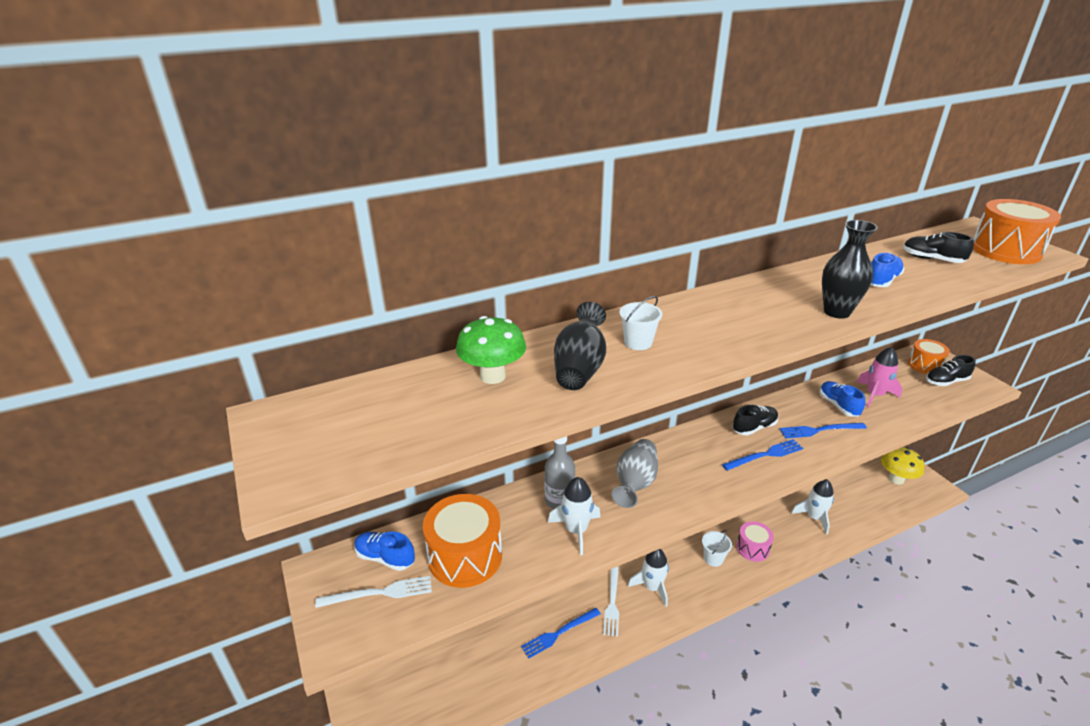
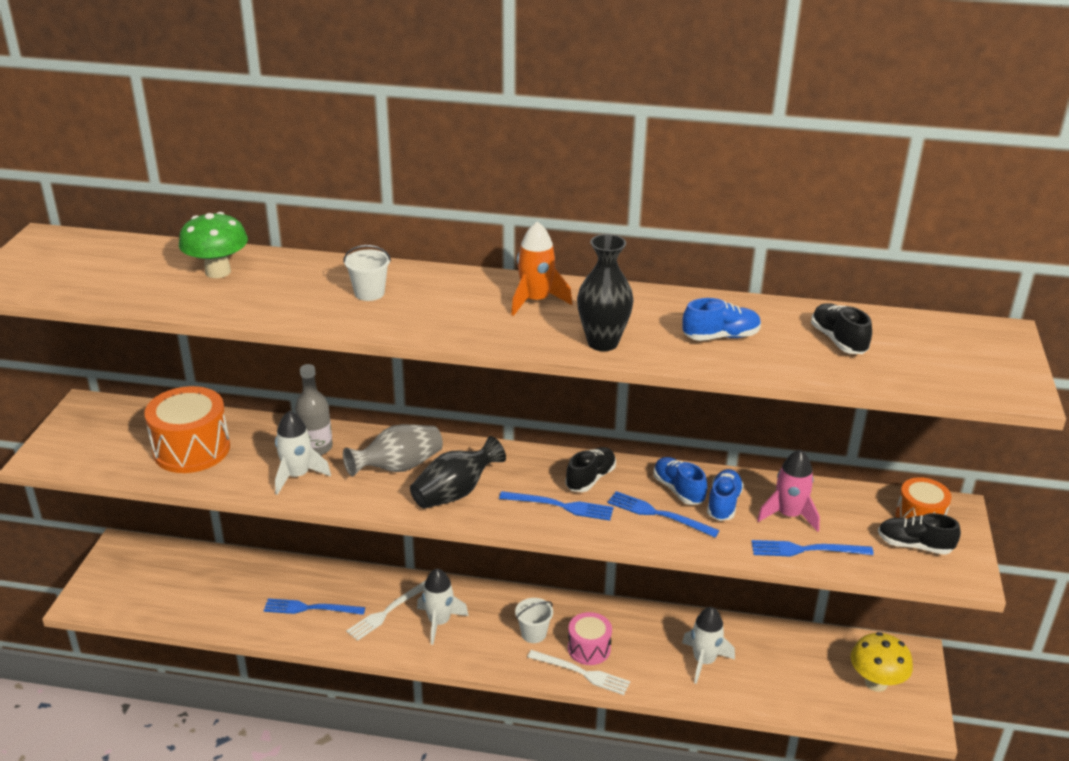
camera: 35 degrees right, 0 degrees up
(379, 593) = (106, 442): white fork -> white fork (581, 673)
(385, 558) = (137, 421): blue shoe -> blue shoe (678, 490)
(580, 368) = (288, 293): black vase -> black vase (455, 493)
(748, 302) = (535, 301): none -> orange rocket
(754, 427) = (590, 479): black shoe -> black shoe turned 60 degrees counterclockwise
(912, 411) = (806, 550): none -> blue fork
(1005, 250) = (964, 368): orange drum -> none

